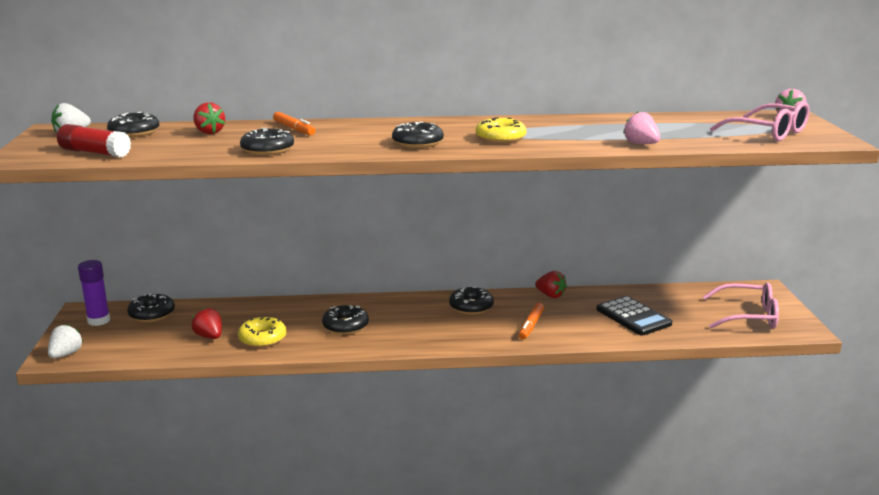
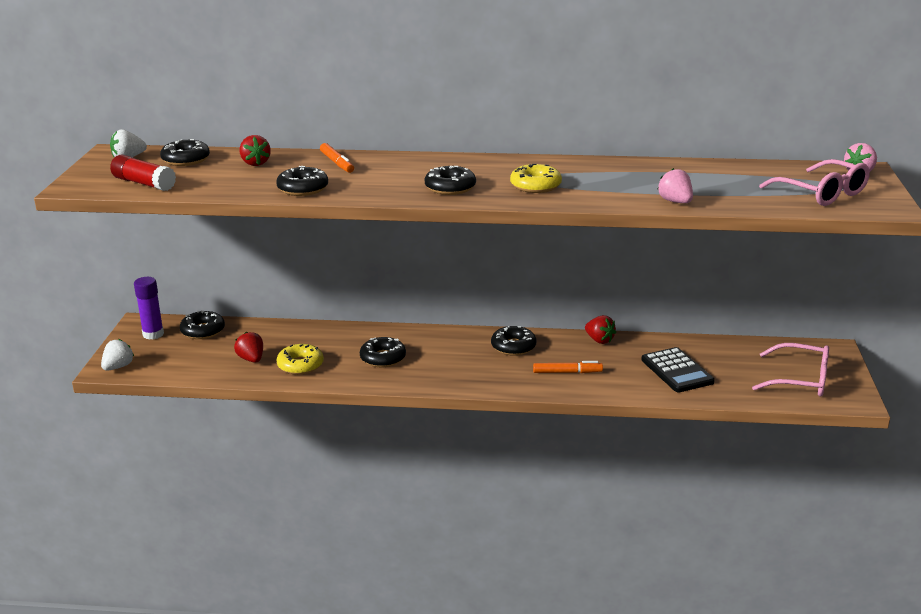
camera: 10 degrees right, 5 degrees up
(531, 325) = (567, 372): orange marker -> orange marker turned 120 degrees counterclockwise

